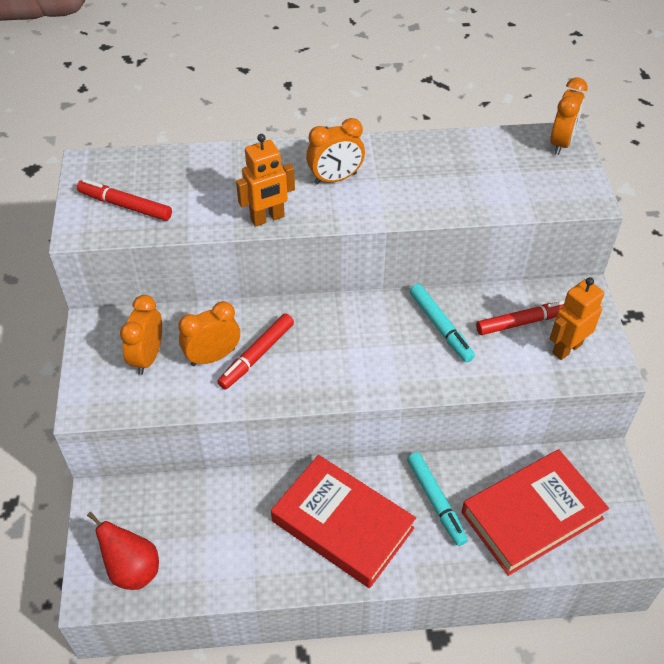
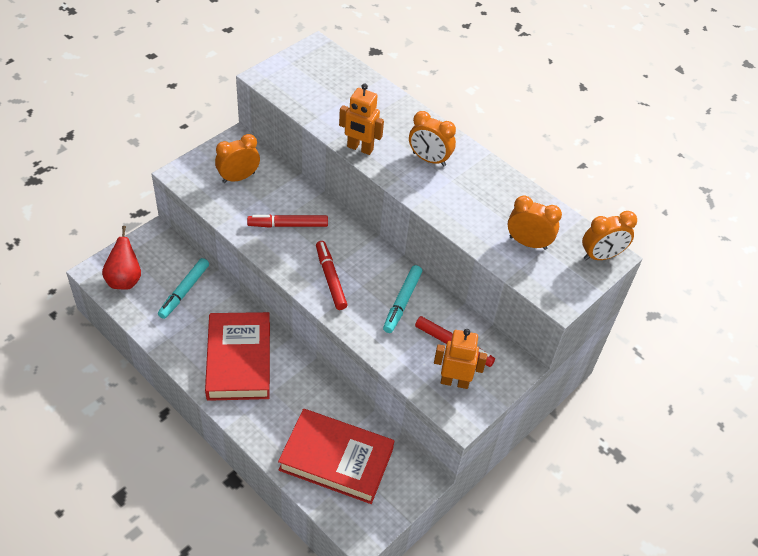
camera: 45 degrees right, 0 degrees up
(125, 206) = (302, 82): red marker -> red marker (330, 279)
(213, 356) = (267, 206): orange clock -> orange clock (528, 243)
(436, 501) = (299, 399): turquoise marker -> turquoise marker (184, 291)

